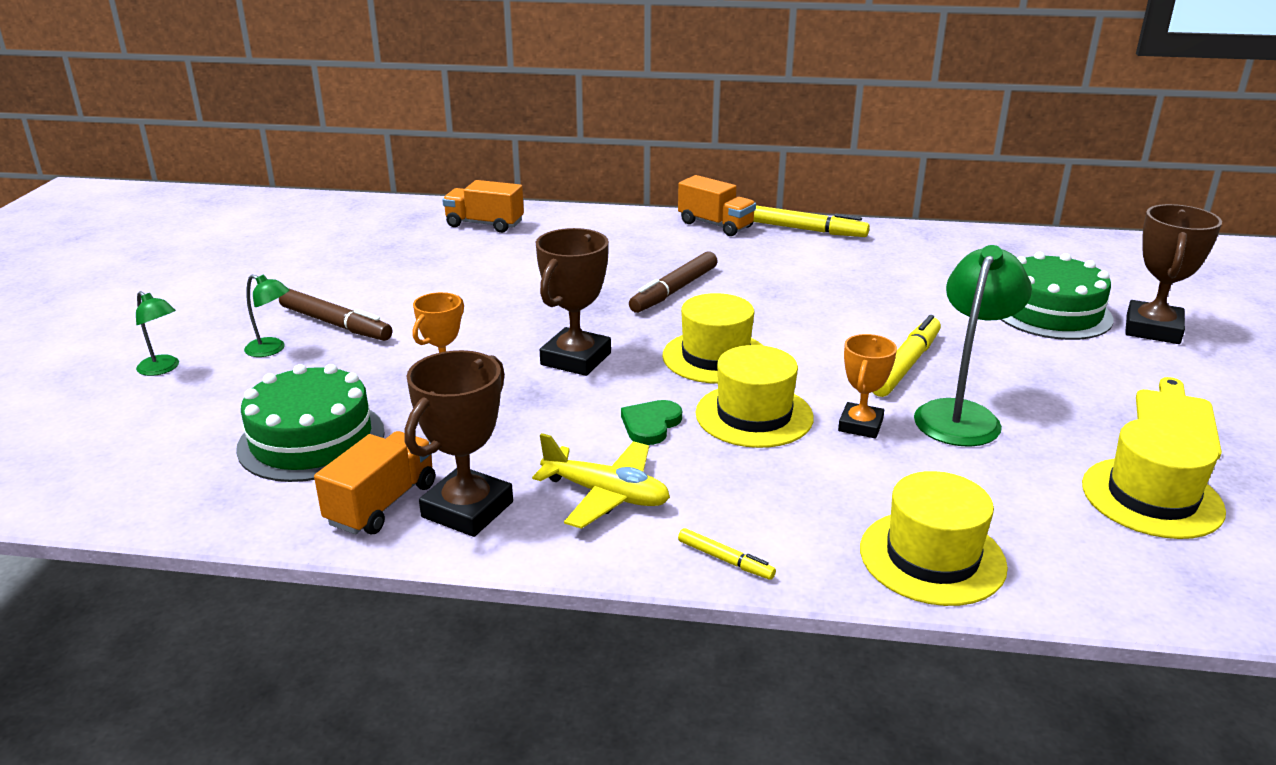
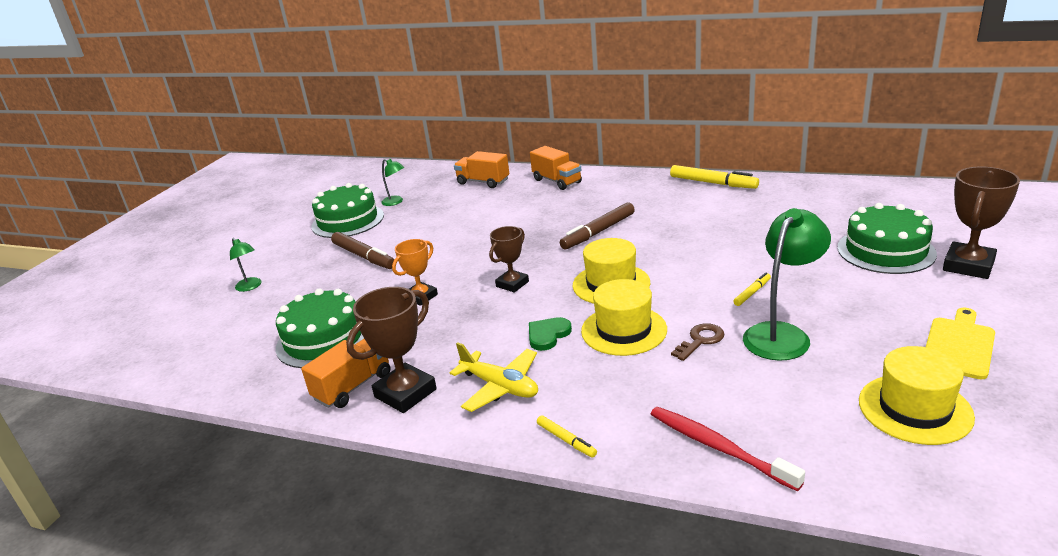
camera: 15 degrees right, 0 degrees up
(272, 350) = (319, 274): green lamp -> green lamp (396, 202)
(292, 275) = (348, 221): none -> green cake
(576, 359) = (512, 284): brown trophy -> brown trophy, size x0.65
(715, 225) = (645, 180): orange truck -> orange truck (557, 181)
(860, 425) = (700, 340): orange trophy -> brown key
(905, 365) = (752, 293): yellow marker -> yellow marker, size x0.52
(932, 557) = (719, 447): yellow hat -> red toothbrush

